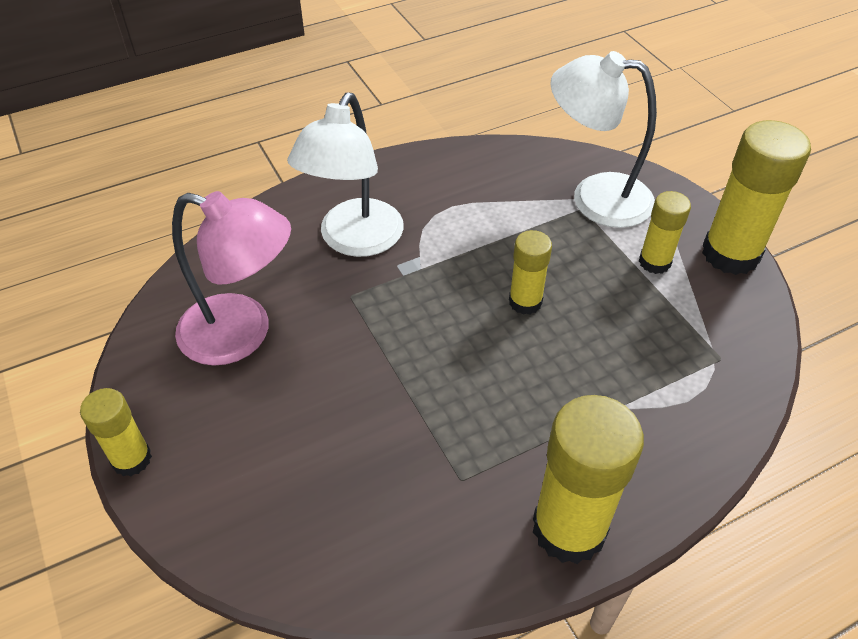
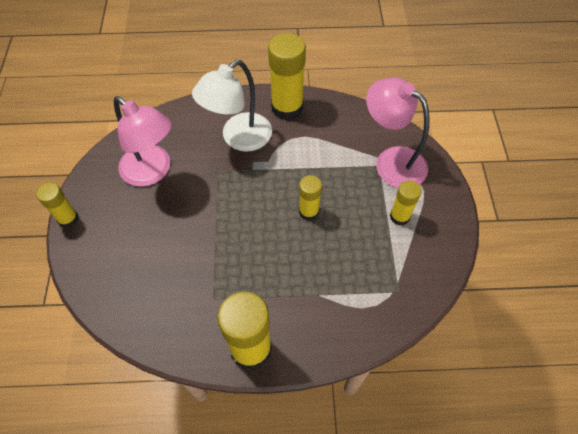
camera: 25 degrees right, 10 degrees up
(595, 197) = (391, 161): white lamp -> pink lamp
(730, 254) = (450, 229): yellow glue stick -> yellow glue stick (287, 107)

